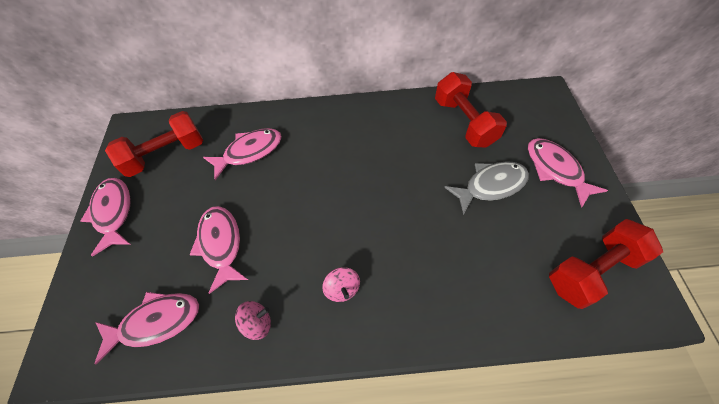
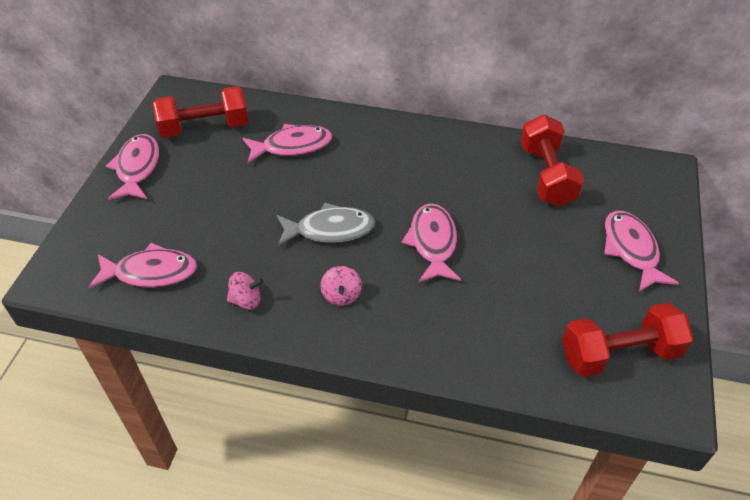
camera: 15 degrees right, 10 degrees down
(221, 244) = (234, 224): pink fish -> pink fish (432, 242)
(491, 185) = (546, 246): grey fish -> grey fish (330, 230)

